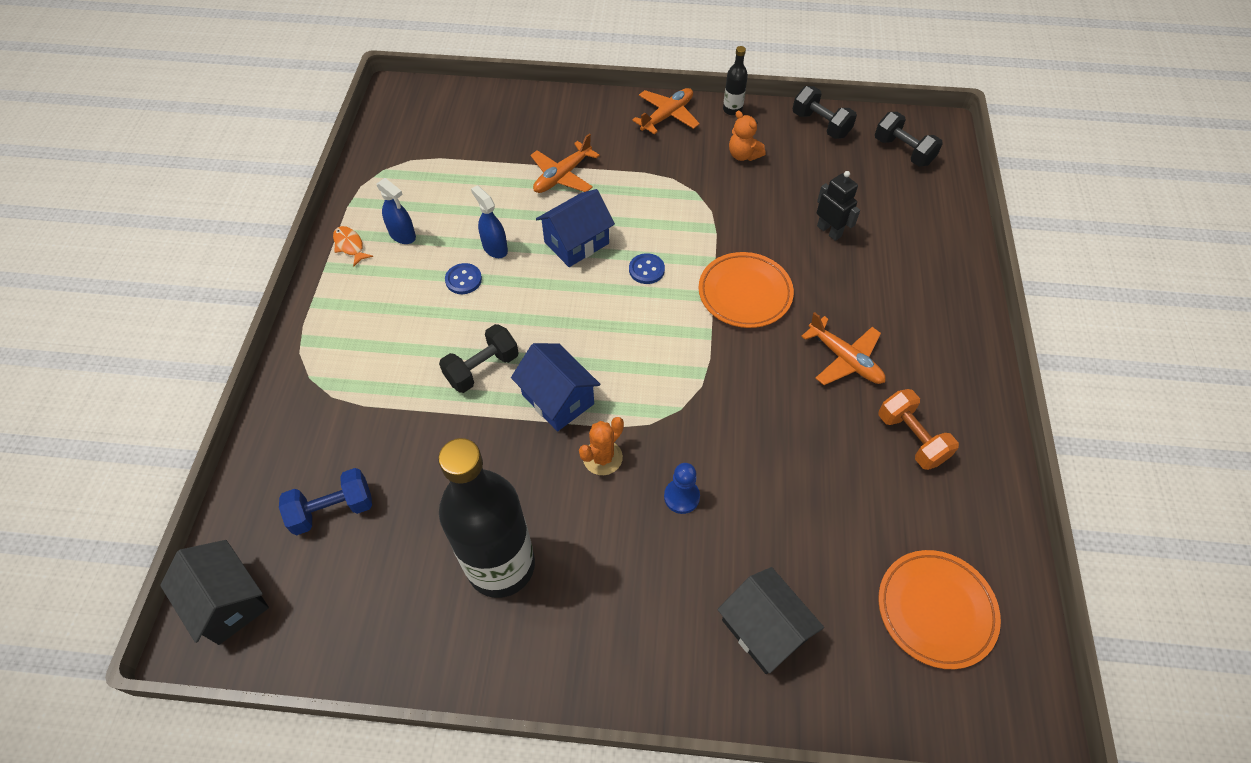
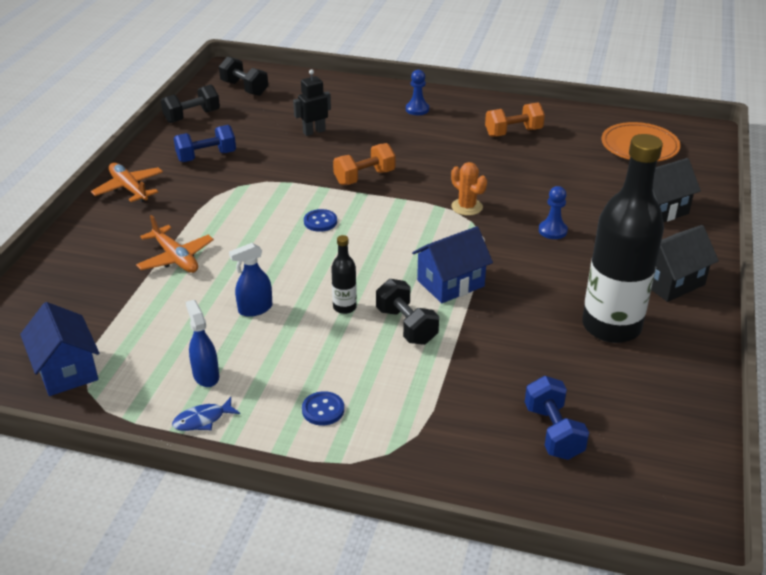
camera: 80 degrees left, 20 degrees down
(228, 602) = (652, 509): black house -> black house (670, 282)
(350, 245) = (202, 420): orange fish -> blue fish
(402, 235) = (206, 375): blue spray bottle -> blue spray bottle turned 75 degrees counterclockwise
(463, 280) = (290, 333): blue button -> blue button (323, 410)
(576, 243) = (271, 257): blue house -> blue house (66, 370)
(602, 457) = (513, 265): orange cactus -> orange cactus (467, 207)
(732, 110) = (144, 154): black bottle -> black bottle (344, 307)
(743, 155) = (206, 156): orange teddy bear -> blue dumbbell
(745, 293) = (364, 177): orange plate -> orange dumbbell
(845, 359) = (441, 145): orange plane -> none
(903, 151) = (244, 88): black dumbbell -> black dumbbell turned 75 degrees clockwise
(927, 323) = (417, 109): none -> blue pawn

